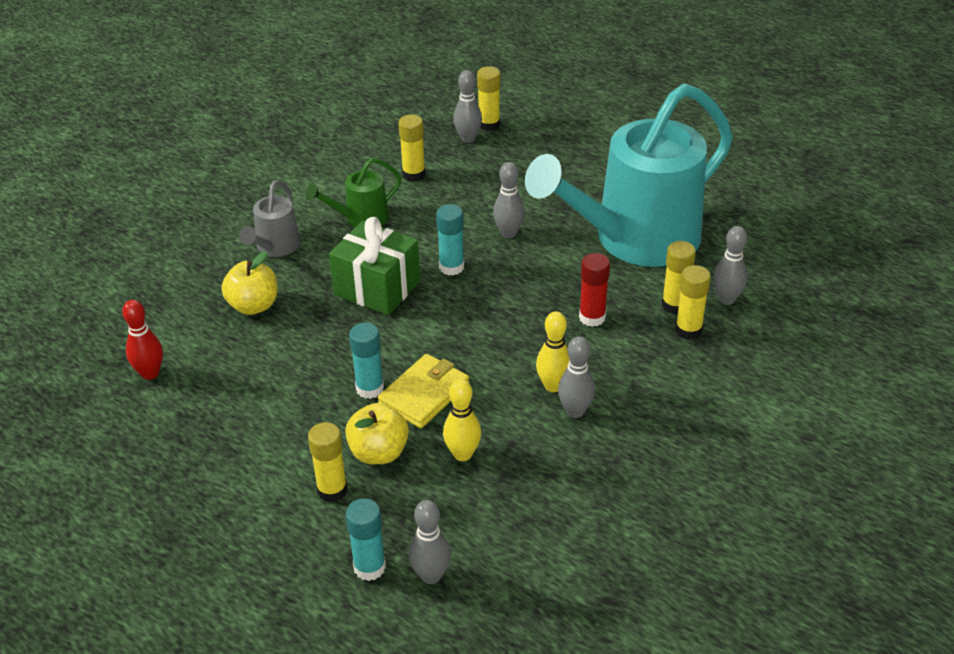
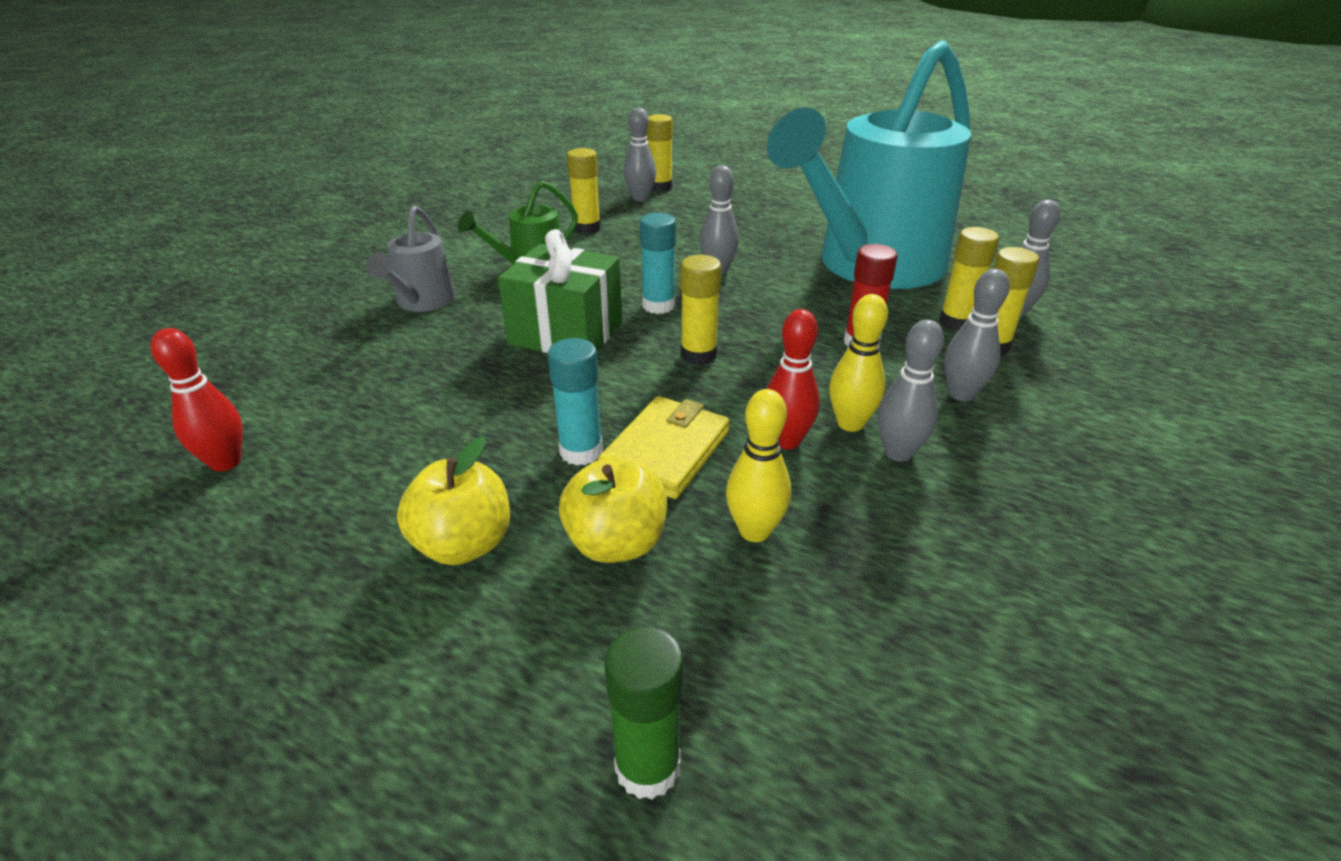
camera: 10 degrees left, 5 degrees down
(253, 306) = (394, 365): yellow apple -> yellow apple (463, 544)
(332, 490) = (546, 616): yellow glue stick -> yellow glue stick (698, 355)
(369, 567) = (647, 767): turquoise glue stick -> green glue stick
(431, 575) = (775, 768): grey bowling pin -> grey bowling pin (961, 394)
(505, 395) = (786, 441): none -> red bowling pin

